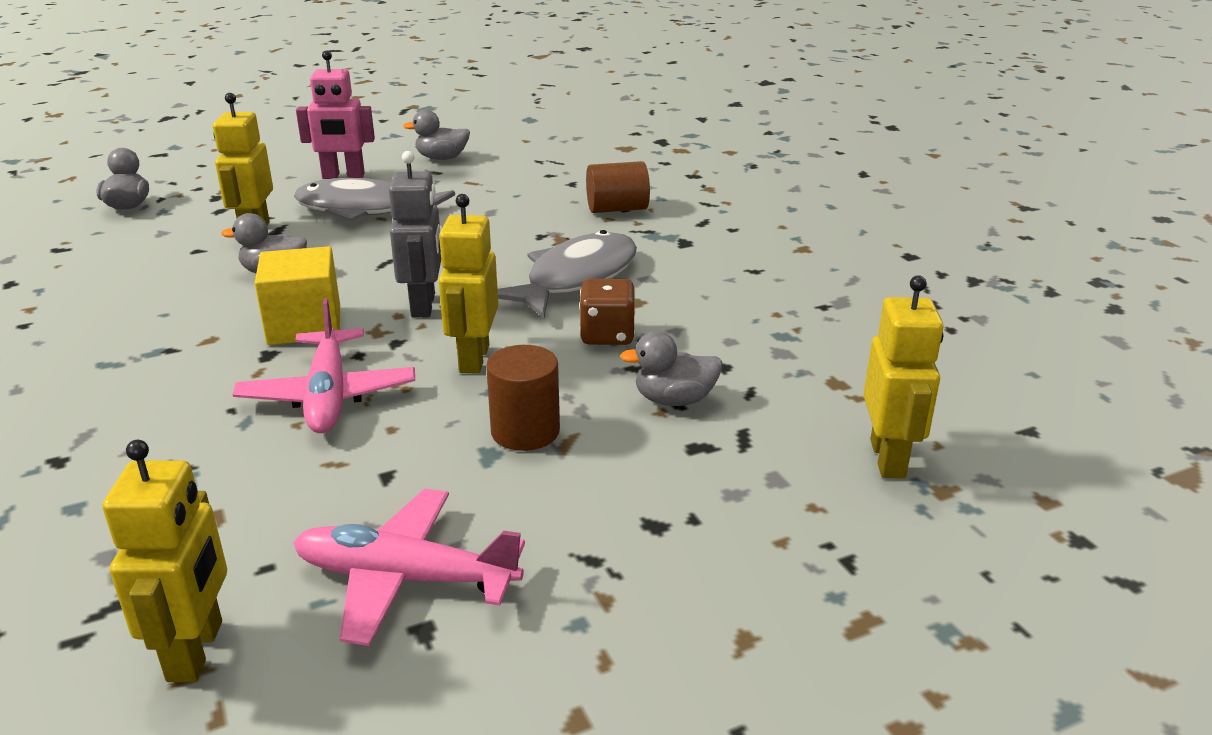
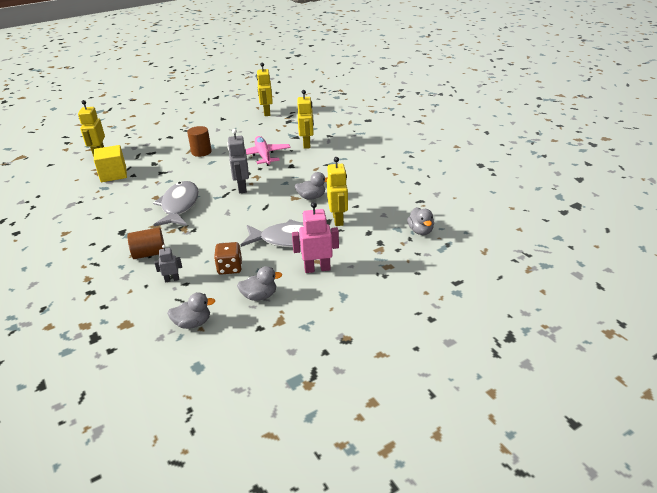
camera: 175 degrees right, 5 degrees up
(304, 325) = (284, 176): yellow cube -> yellow cube (113, 174)
(404, 578) = (228, 124): pink plane -> none
(473, 359) = (219, 170): yellow robot -> yellow robot (307, 144)
(571, 179) = (172, 279): none -> grey robot
(575, 278) = (179, 205): grey fish -> grey fish turned 150 degrees clockwise
(607, 335) = (171, 182): brown dice -> brown dice (230, 268)
(674, 400) = (154, 163): grey duck -> grey duck (193, 323)

